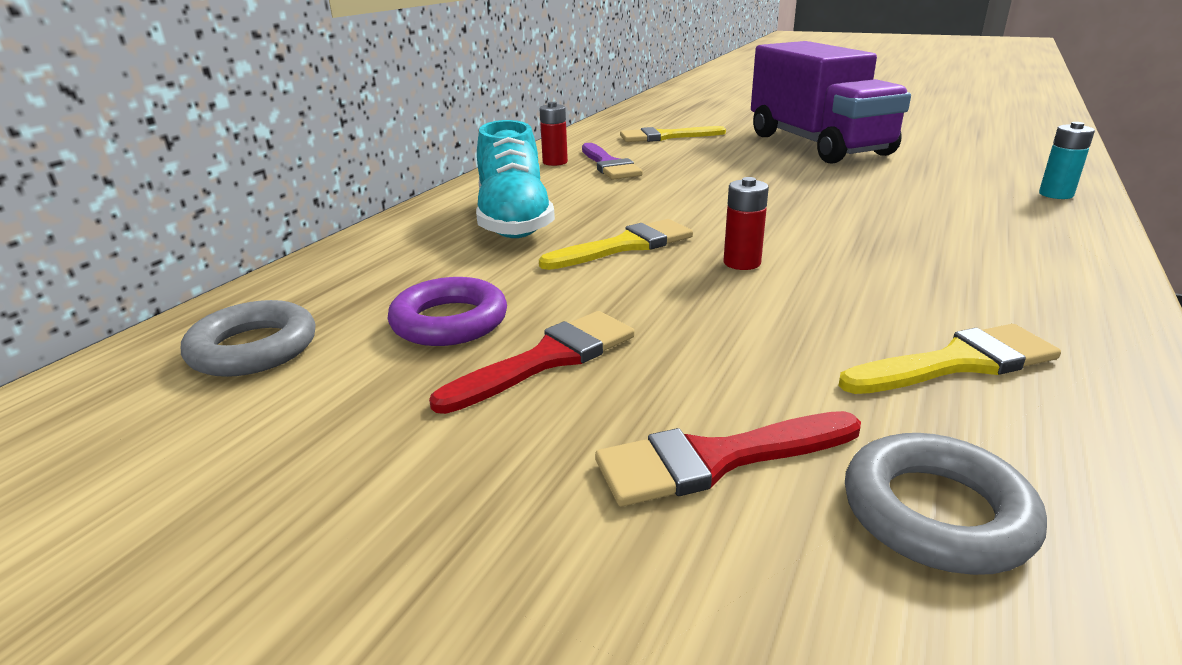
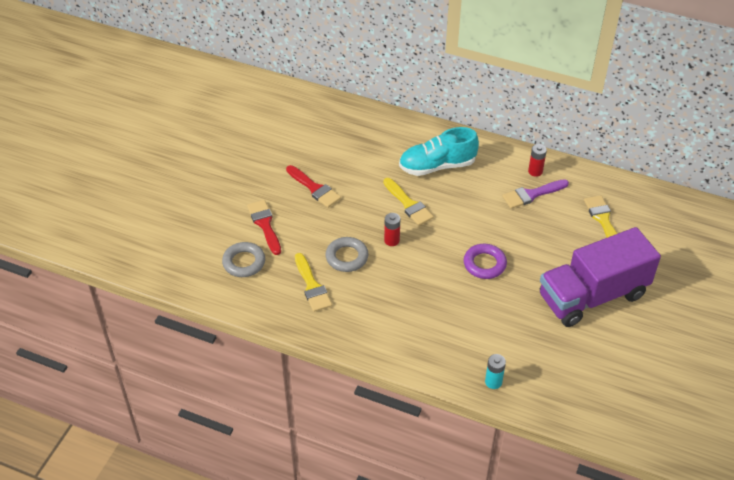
camera: 85 degrees right, 20 degrees up
(253, 348) = (321, 121): grey ring -> grey ring (347, 257)
(449, 321) = (339, 162): purple ring -> purple ring (484, 264)

